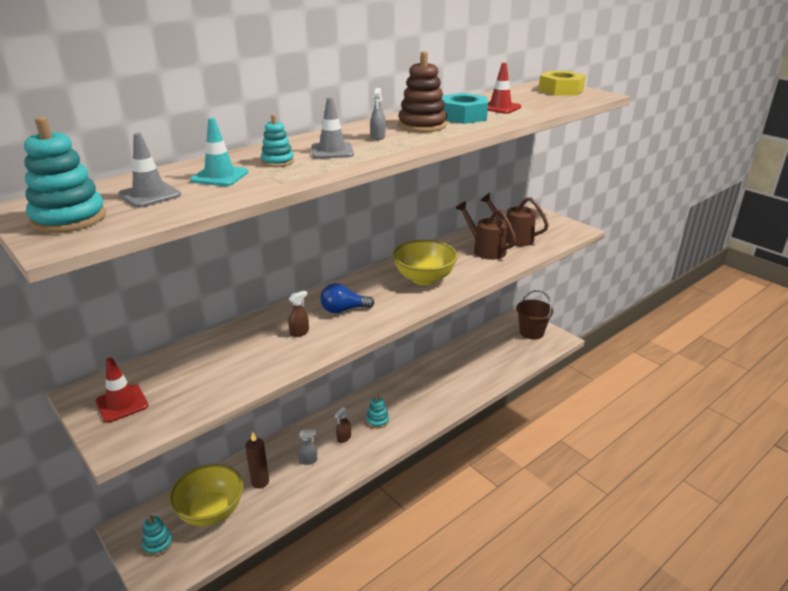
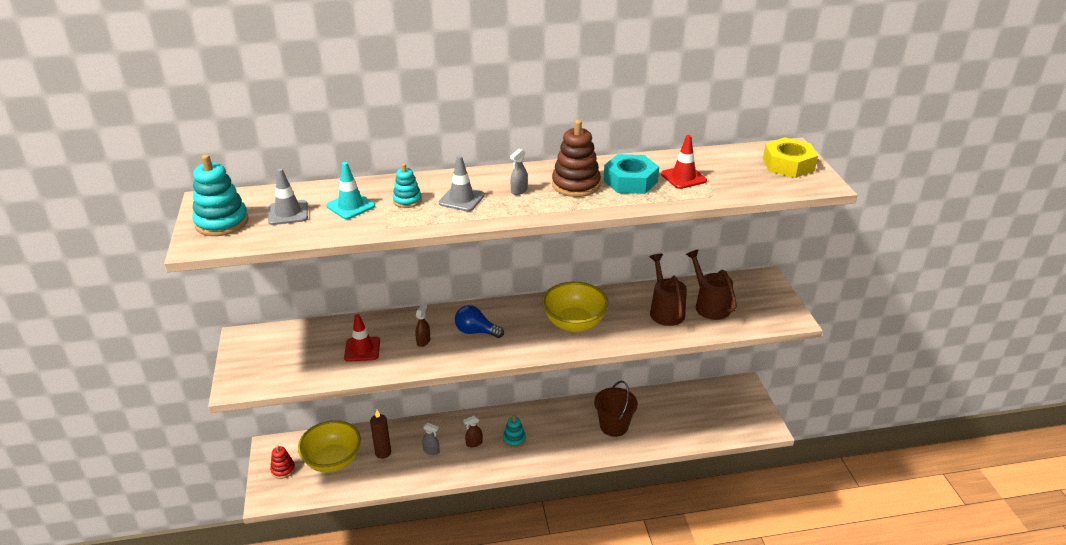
camera: 30 degrees right, 5 degrees up
(122, 404) = (259, 356): red traffic cone -> red traffic cone (362, 349)
(158, 544) = (283, 469): turquoise stacking toy -> red stacking toy
(299, 332) = (423, 341): brown spray bottle -> brown spray bottle turned 60 degrees counterclockwise
(531, 332) = (741, 408): brown bucket -> brown bucket (614, 426)

